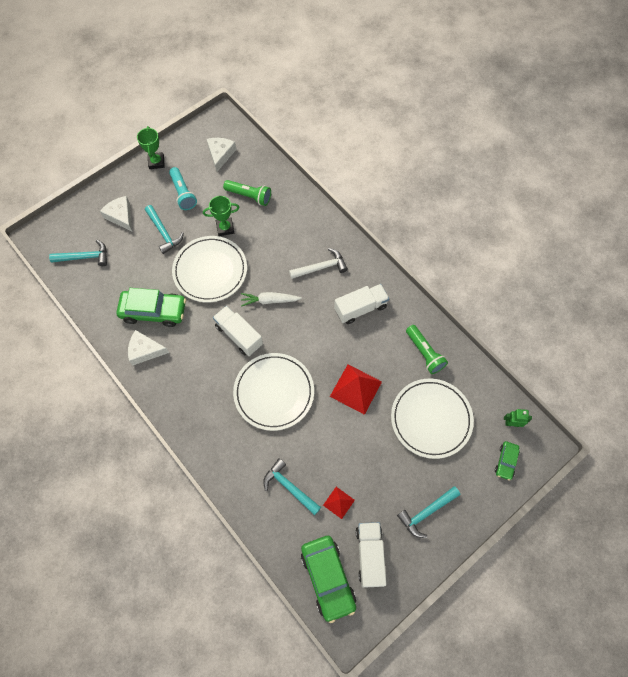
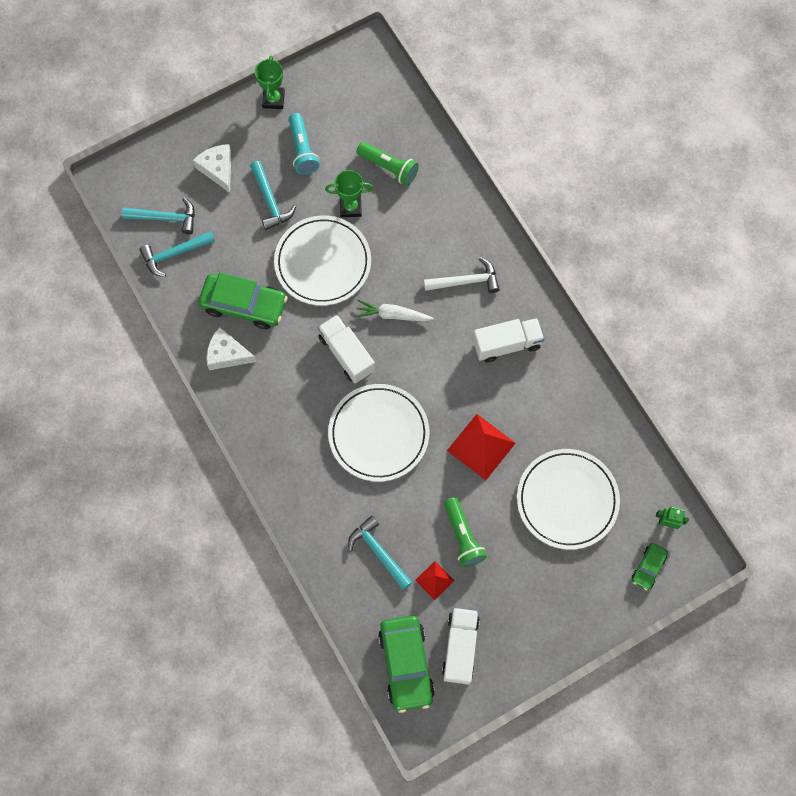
camera: 10 degrees right, 5 degrees up
(220, 154) = (360, 102): white cheese -> none
(424, 353) = (577, 416): green flashlight -> green flashlight (463, 536)
(426, 512) = (538, 610): turquoise hammer -> turquoise hammer (174, 254)

